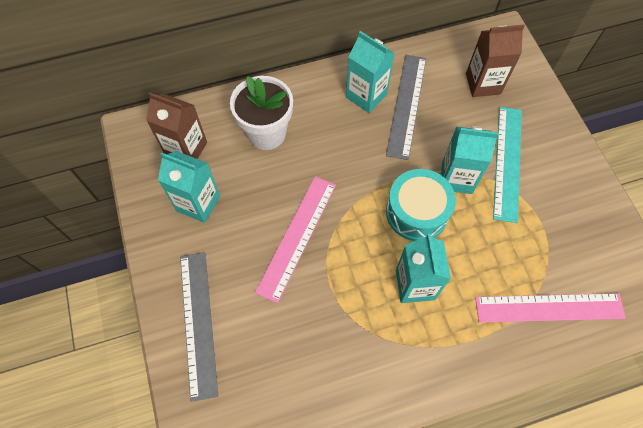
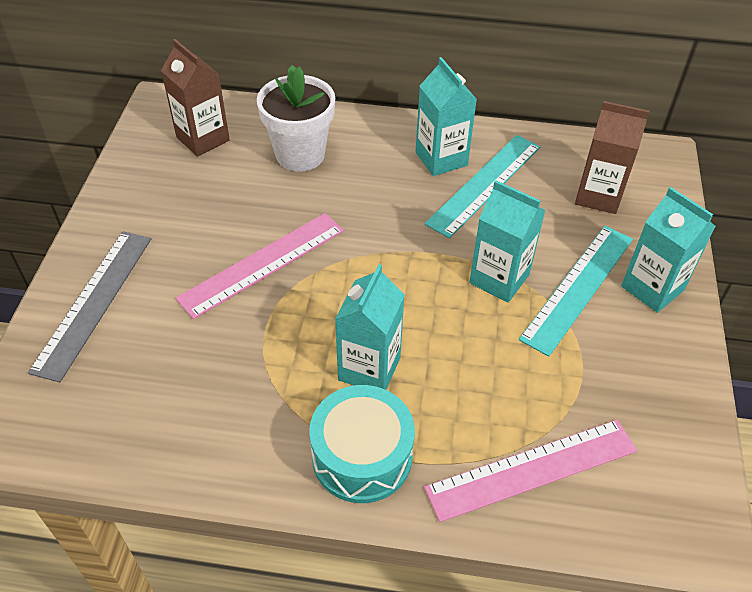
camera: 25 degrees right, 15 degrees down
(198, 203) = (178, 191): turquoise carton -> turquoise carton (652, 288)
(406, 105) = (484, 184): grey ruler -> turquoise ruler
(417, 212) = (424, 295): turquoise drum -> turquoise drum (362, 456)
(549, 308) = (532, 469): pink ruler -> pink ruler turned 45 degrees counterclockwise

